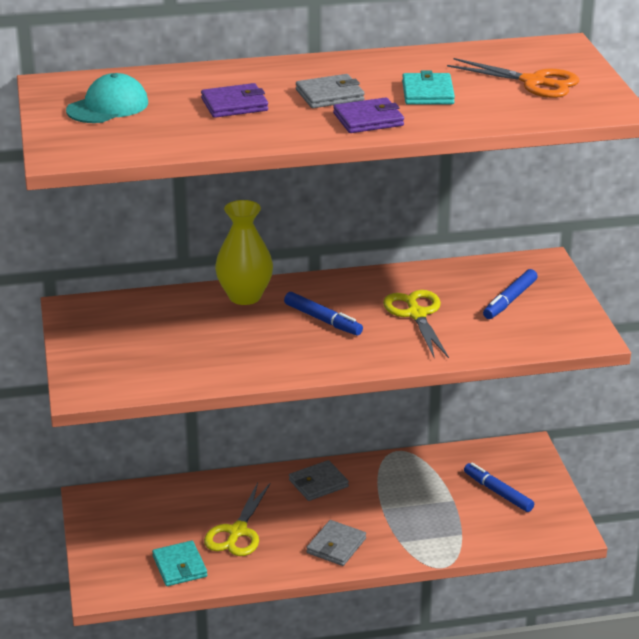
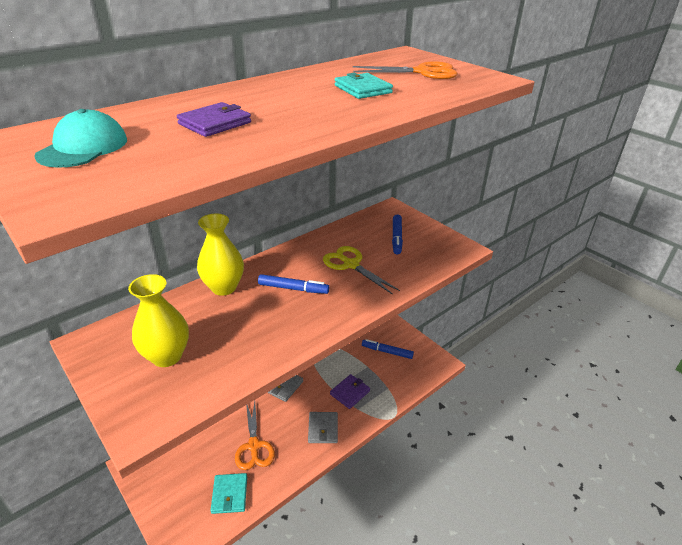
camera: 30 degrees left, 5 degrees up
(143, 343) = (167, 356): none -> yellow vase
(179, 566) = (229, 494): turquoise wallet -> turquoise wallet turned 45 degrees clockwise
(237, 532) = (254, 446): yellow scissors -> orange scissors
(330, 95) = (290, 103): grey wallet -> none
(368, 120) = (344, 114): purple wallet -> purple wallet (350, 393)

